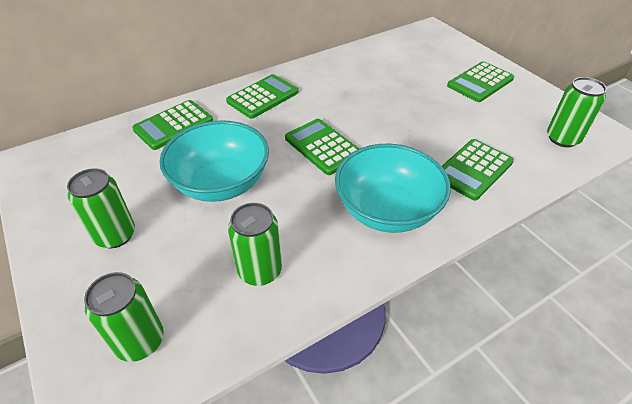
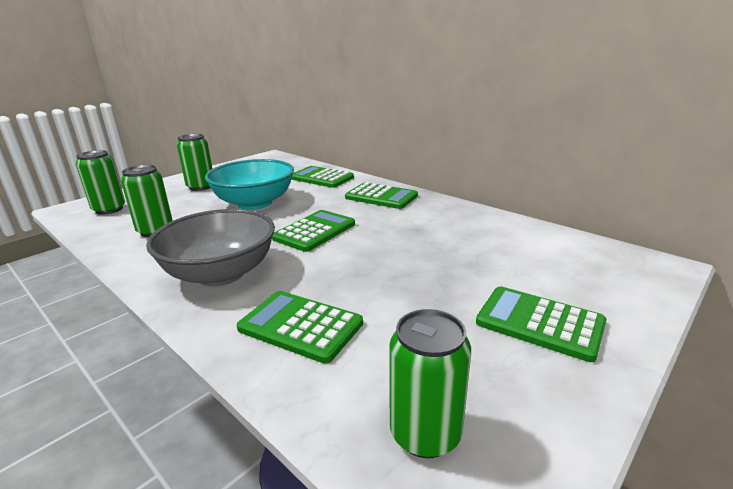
camera: 75 degrees right, 20 degrees down
(387, 210) = (221, 273): turquoise bowl -> grey bowl

